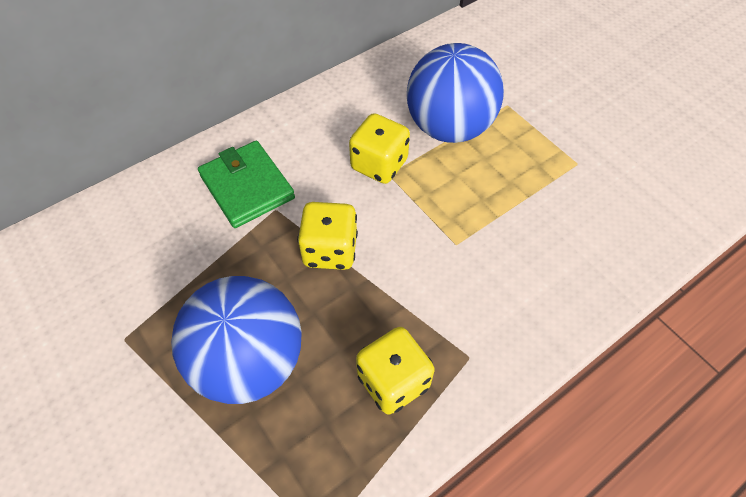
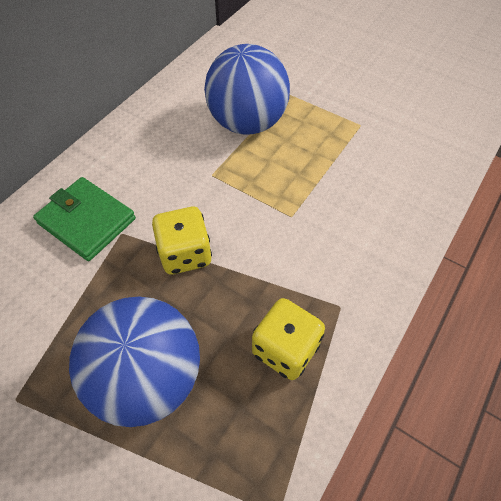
camera: 20 degrees left, 0 degrees up
(379, 165) = (200, 169): yellow dice -> none

